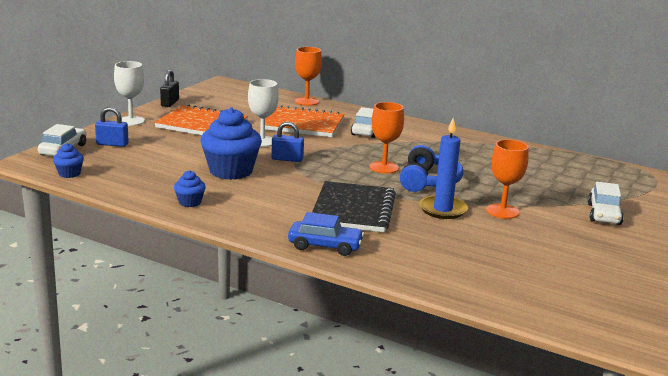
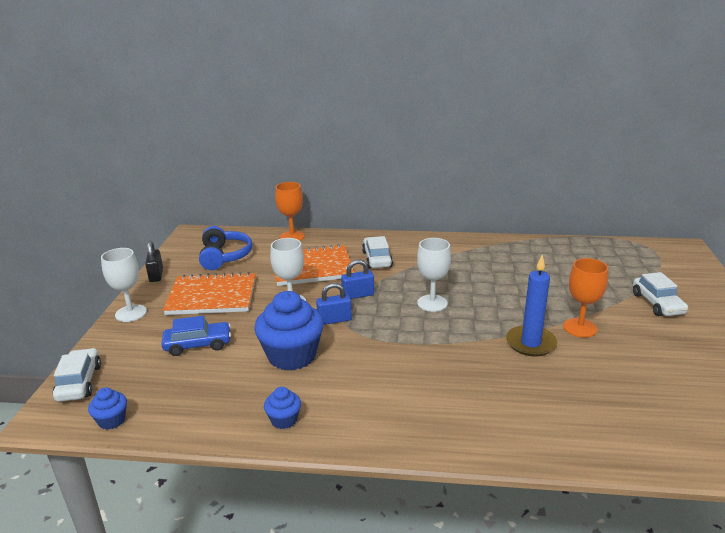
camera: 20 degrees left, 5 degrees up
(112, 144) = (133, 355): blue padlock -> blue padlock (358, 295)
(325, 246) = (473, 437): blue car -> blue car (198, 345)
(353, 209) = (453, 372): black notebook -> none
(384, 167) = (432, 303): orange goblet -> white goblet
(428, 181) = (485, 309): blue headphones -> blue headphones (224, 256)

